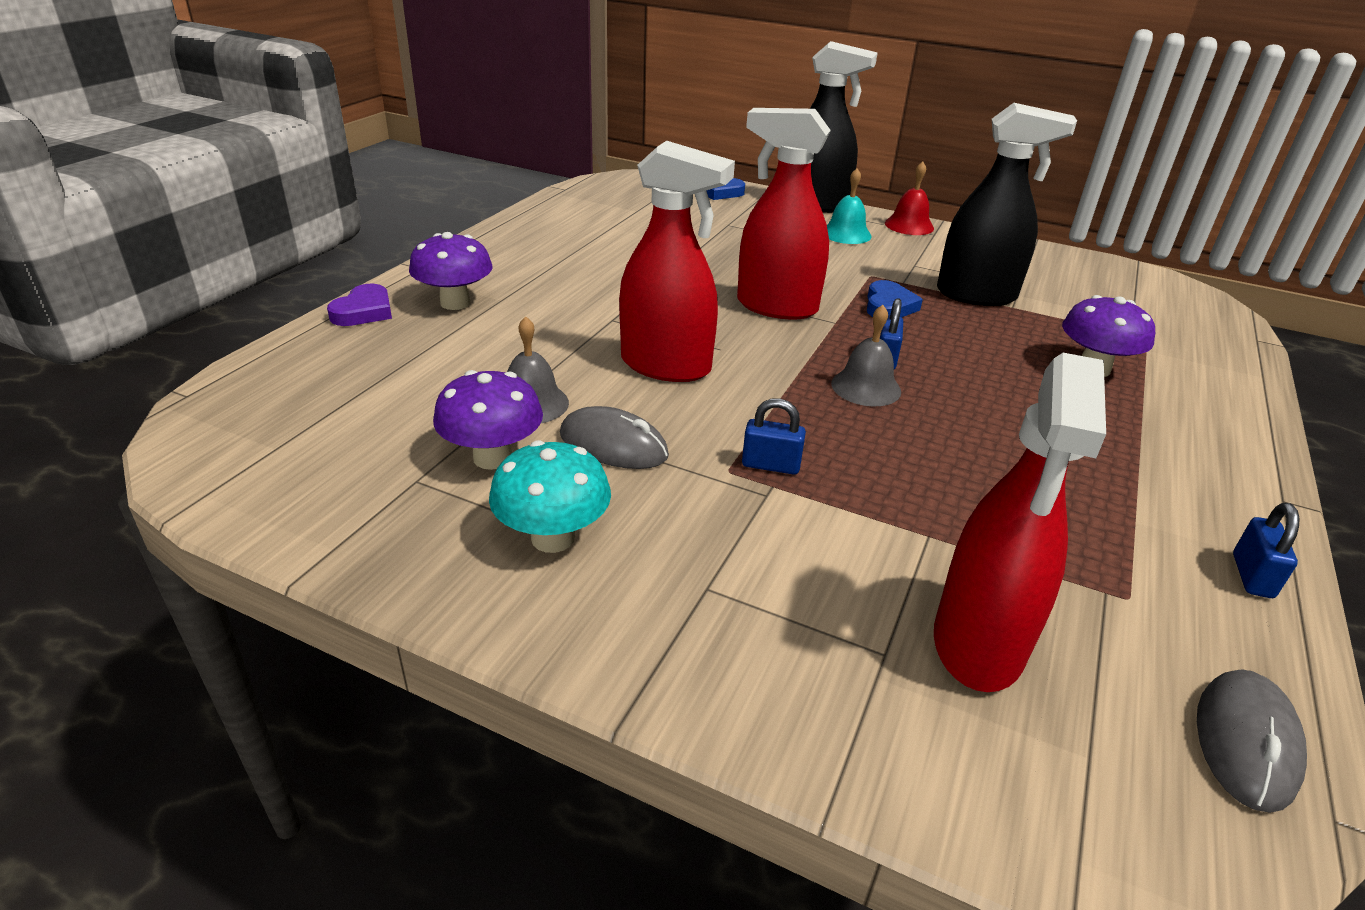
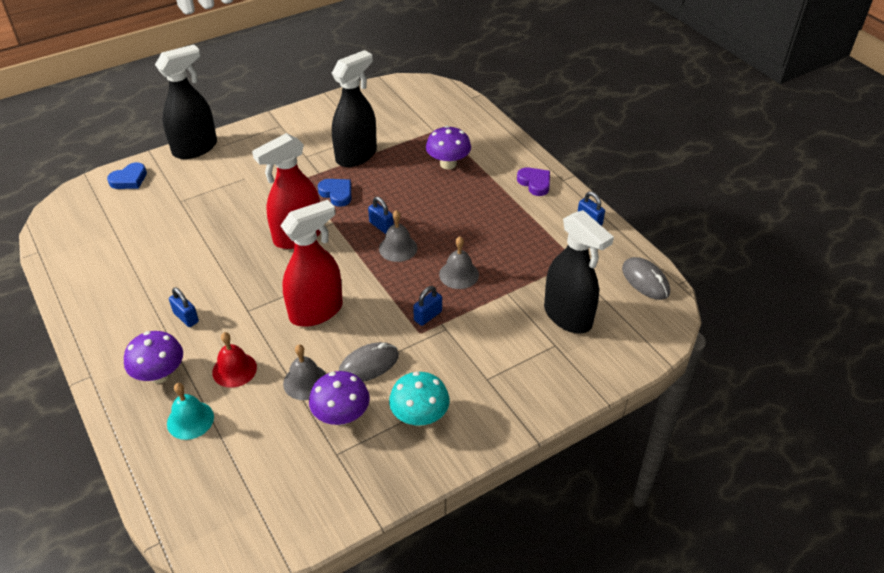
camera: 55 degrees left, 10 degrees up
(364, 311) = (128, 424): purple heart -> purple heart (535, 183)
(558, 287) = (186, 317): none -> blue padlock
(846, 234) = (245, 159): turquoise bell -> turquoise bell (190, 420)
(895, 464) = (459, 274): none -> grey bell
(909, 225) = (261, 128): red bell -> red bell (234, 369)
(978, 644) = (568, 316): red spray bottle -> black spray bottle

